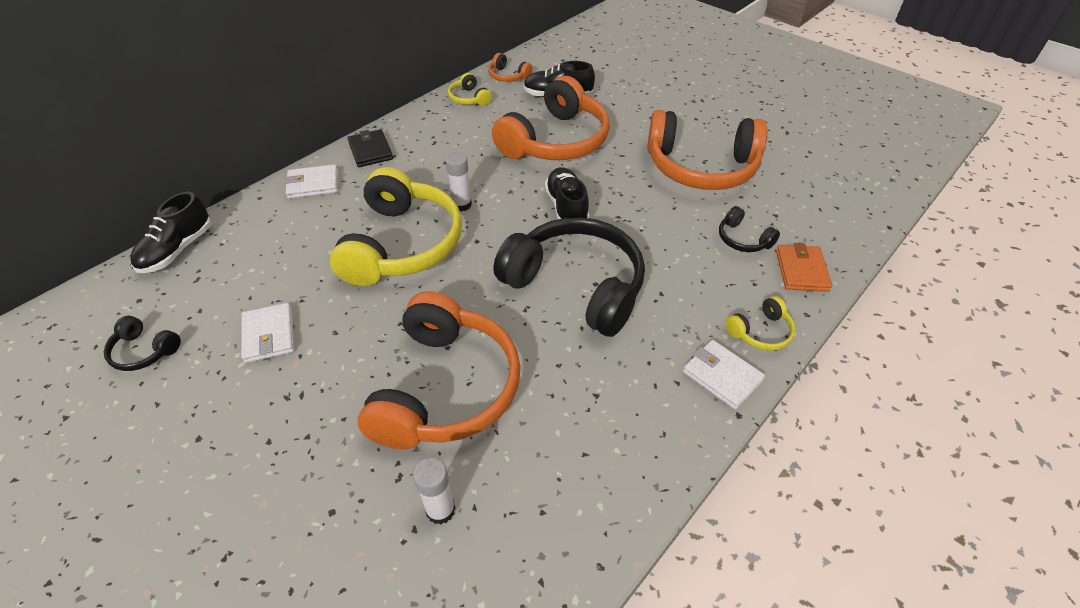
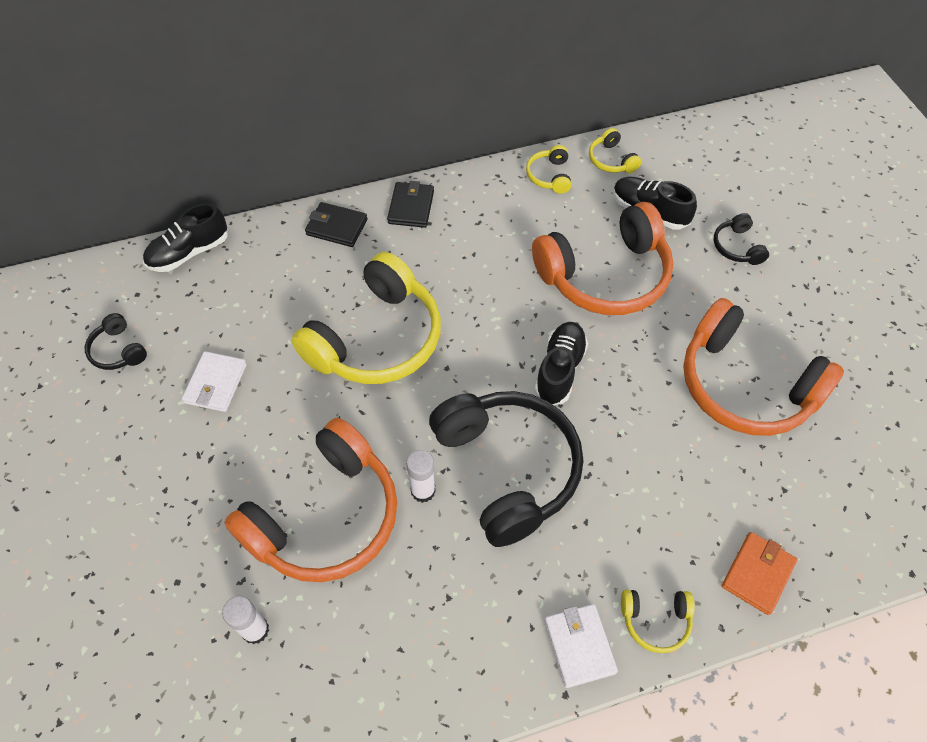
camera: 30 degrees right, 10 degrees up
(313, 184) = (337, 227): white wallet -> black wallet
(461, 205) = (458, 316): white glue stick -> white glue stick (423, 491)
(508, 76) = (611, 160): orange headphones -> yellow headphones
(743, 239) = (721, 502): black headphones -> black headphones (737, 247)

